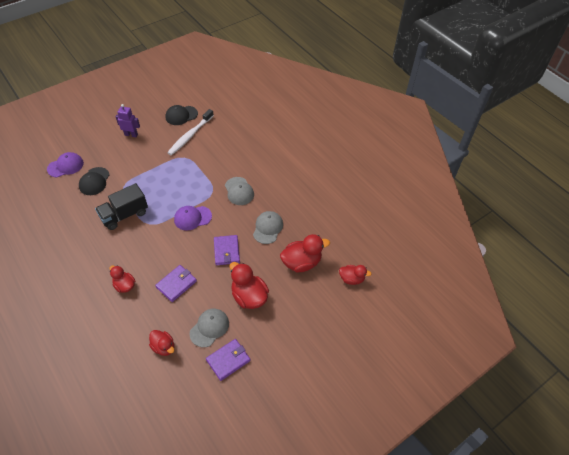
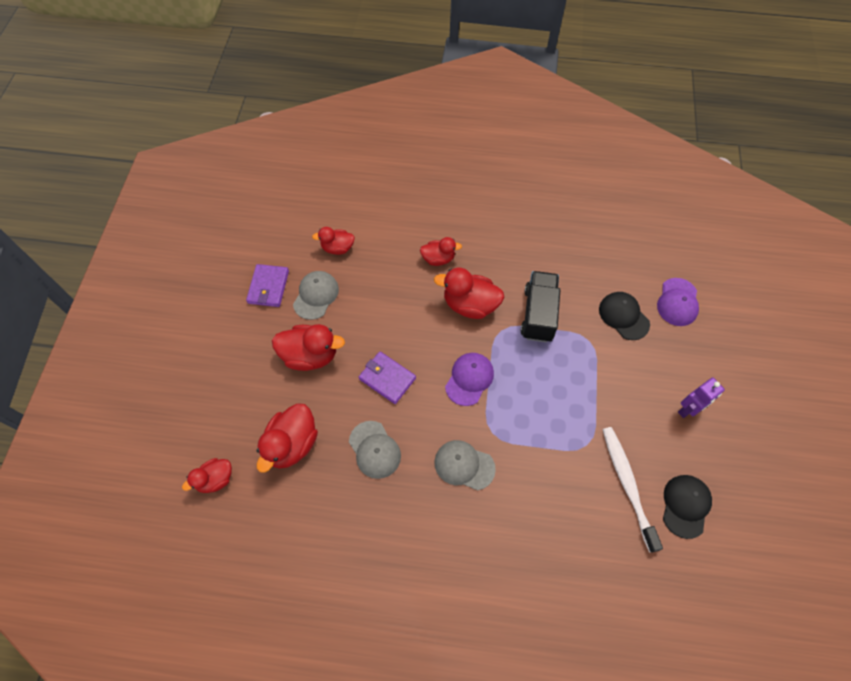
camera: 135 degrees right, 10 degrees up
(145, 248) = (470, 305): none -> red duck
(176, 284) = (394, 302): purple wallet -> none
(209, 328) = (316, 296): grey cap -> grey cap turned 150 degrees counterclockwise

